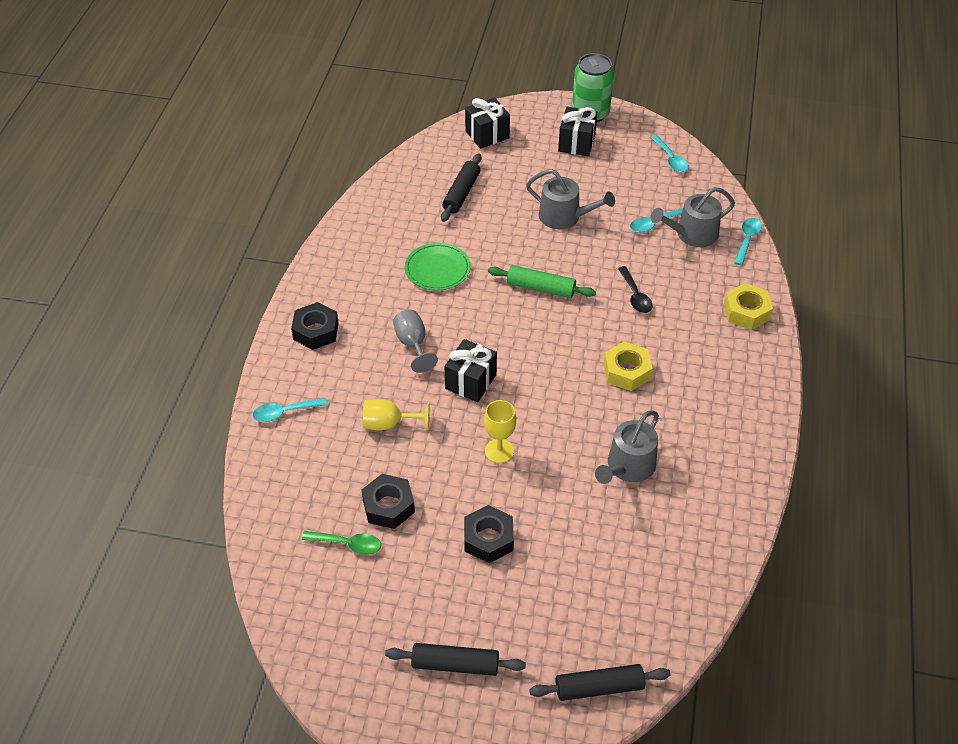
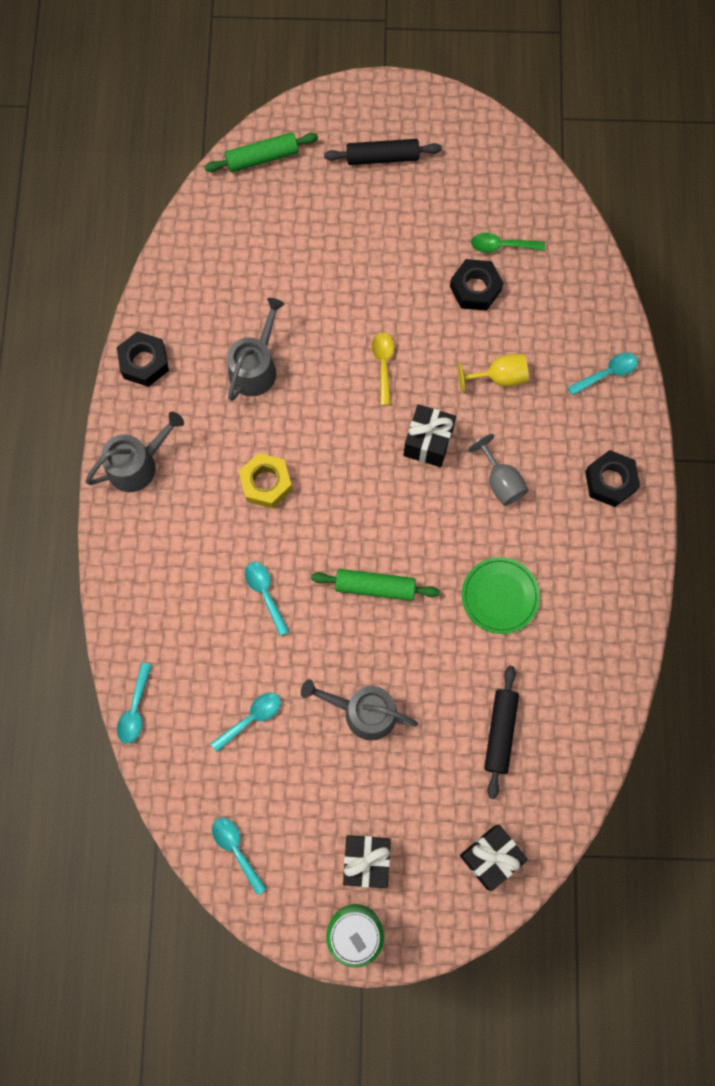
camera: 170 degrees right, 25 degrees up
(488, 539) = (376, 271): black nut -> black nut (144, 362)
(499, 451) = (383, 364): yellow goblet -> yellow spoon
(599, 687) = (262, 158): black rolling pin -> green rolling pin
(635, 296) = (265, 593): black spoon -> turquoise spoon
(692, 234) = (202, 708): grey watering can -> grey watering can (137, 464)
(746, 311) = (137, 591): yellow nut -> none

